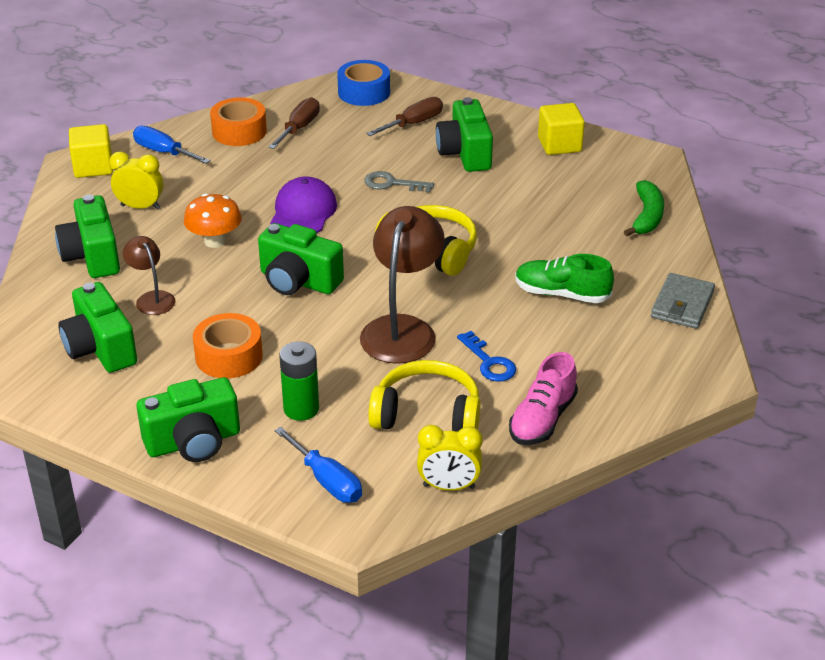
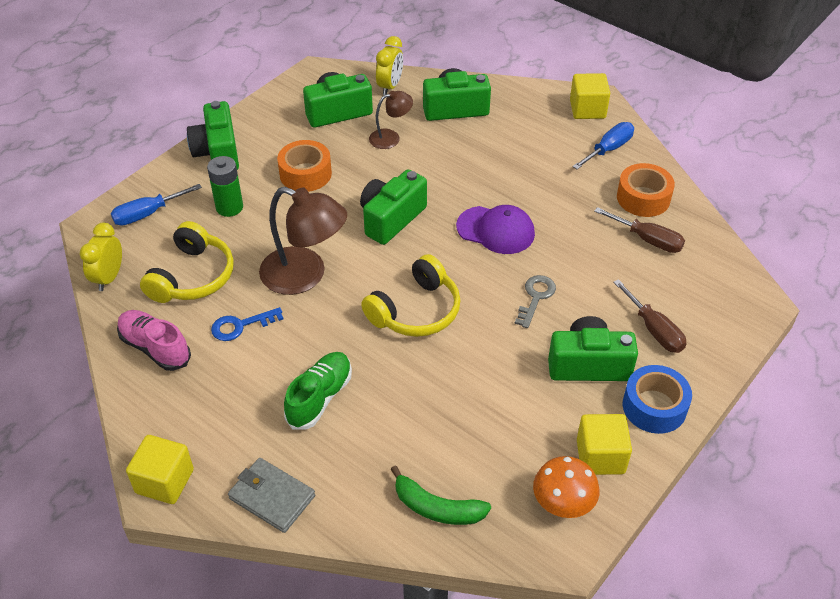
camera: 100 degrees right, 10 degrees up
(140, 207) = (521, 134): yellow clock -> yellow clock (390, 86)
(215, 241) = (461, 174): orange mushroom -> orange mushroom (563, 504)
(364, 92) = (723, 297): blue tape -> blue tape (654, 406)
(700, 373) = (165, 481): none -> yellow cube

